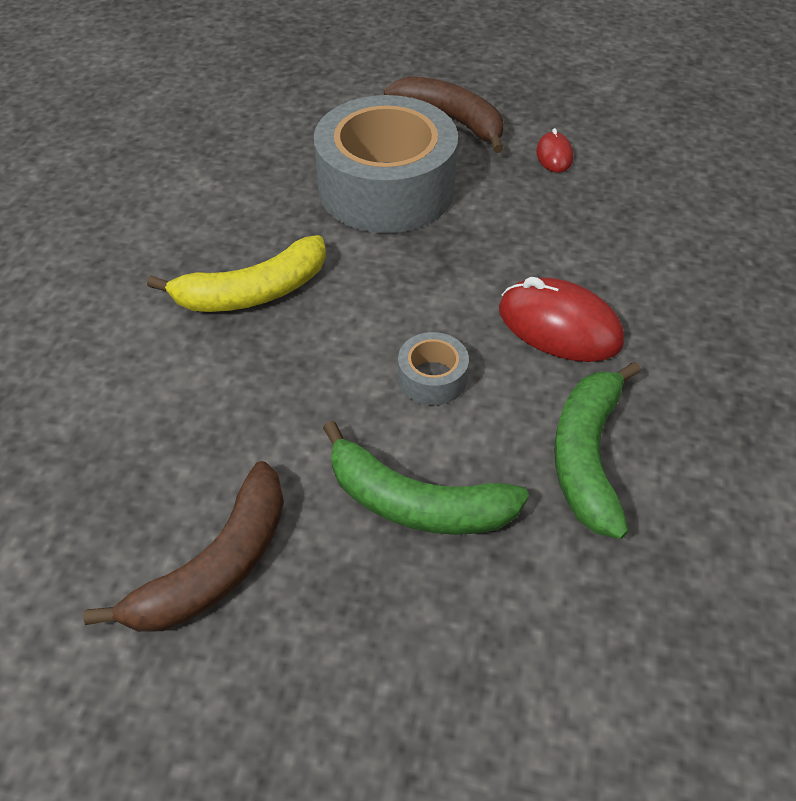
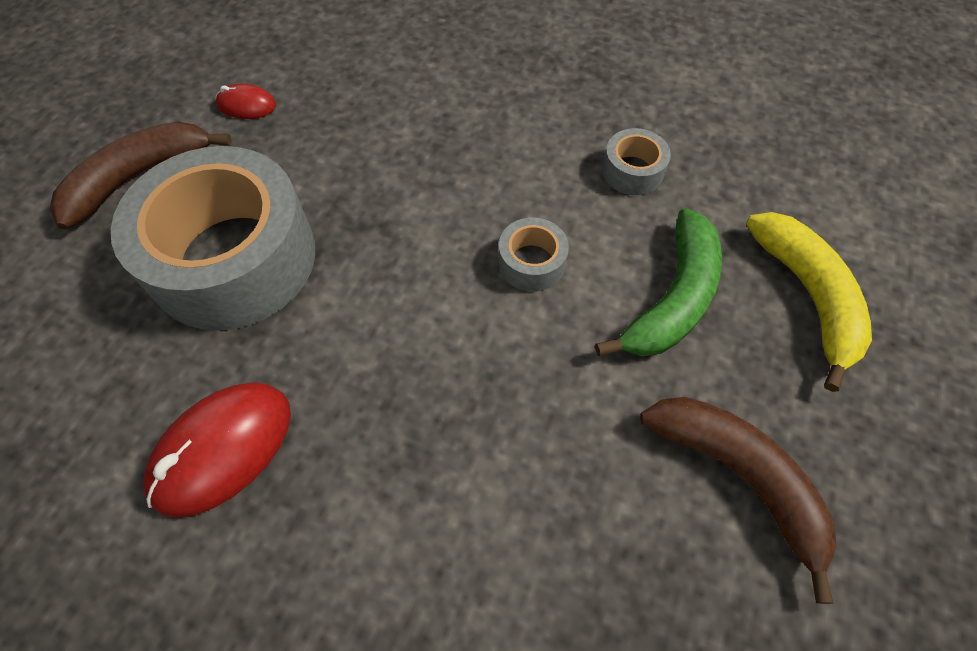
camera: 80 degrees left, 10 degrees up
(253, 292) = (367, 419): yellow banana -> yellow banana (808, 296)
(559, 326) = (486, 156): red mouse -> red mouse (222, 449)
(587, 456) = (632, 171): green banana -> grey tape

